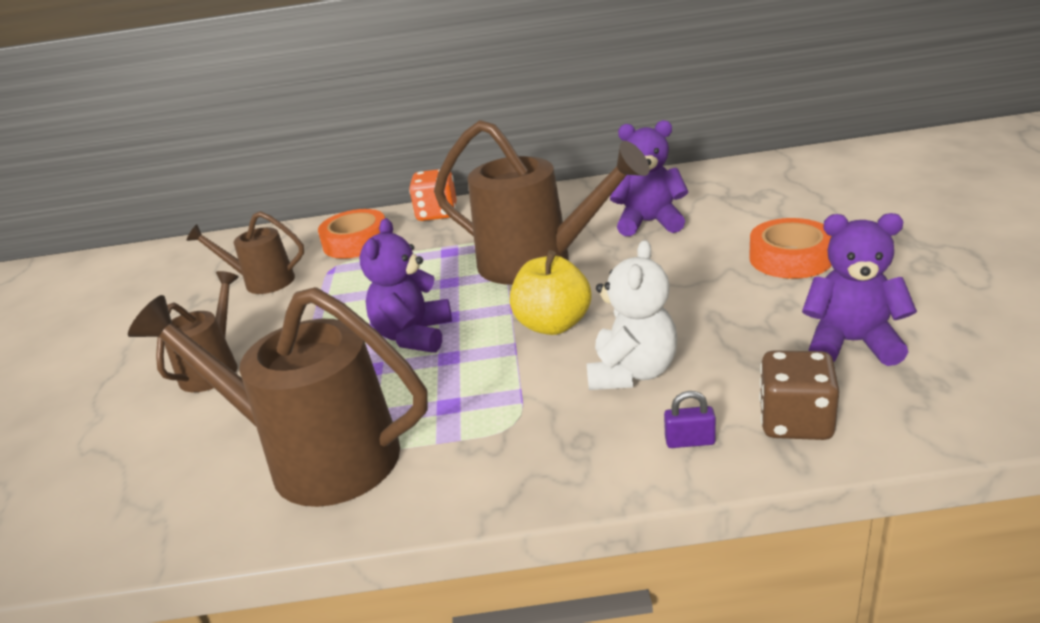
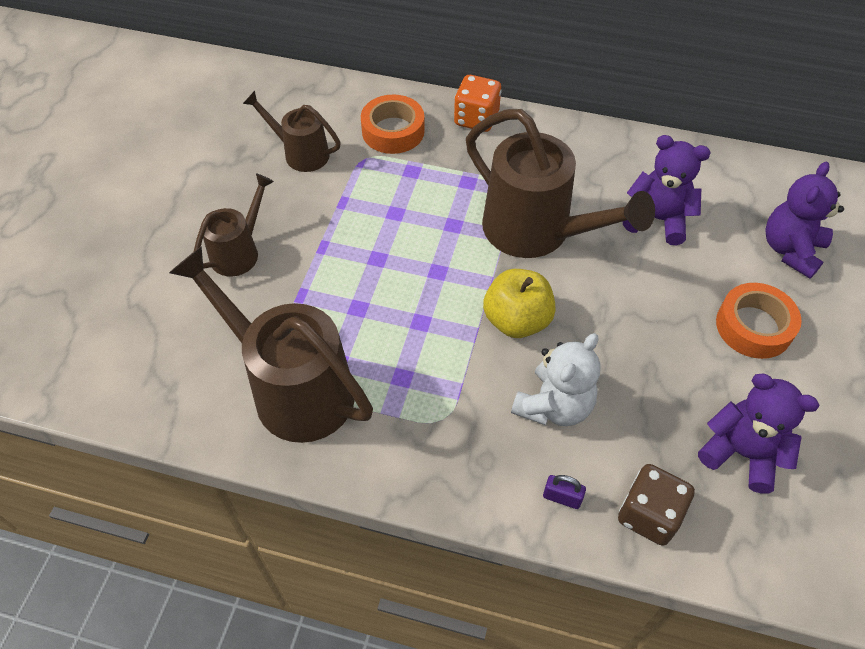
camera: 15 degrees right, 25 degrees up
(413, 336) = (402, 283): purple teddy bear -> purple teddy bear (790, 250)

